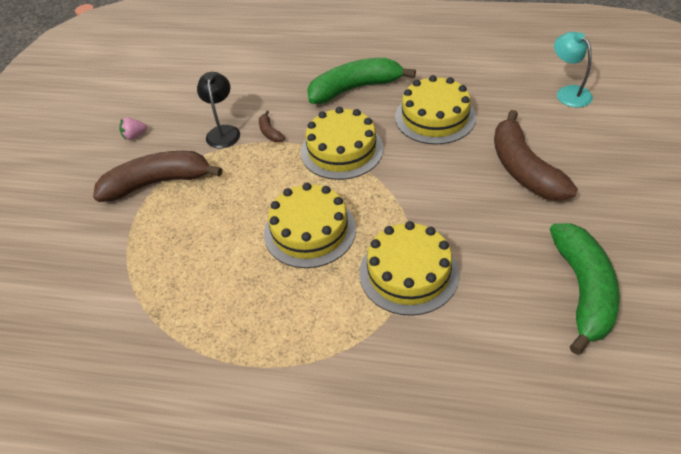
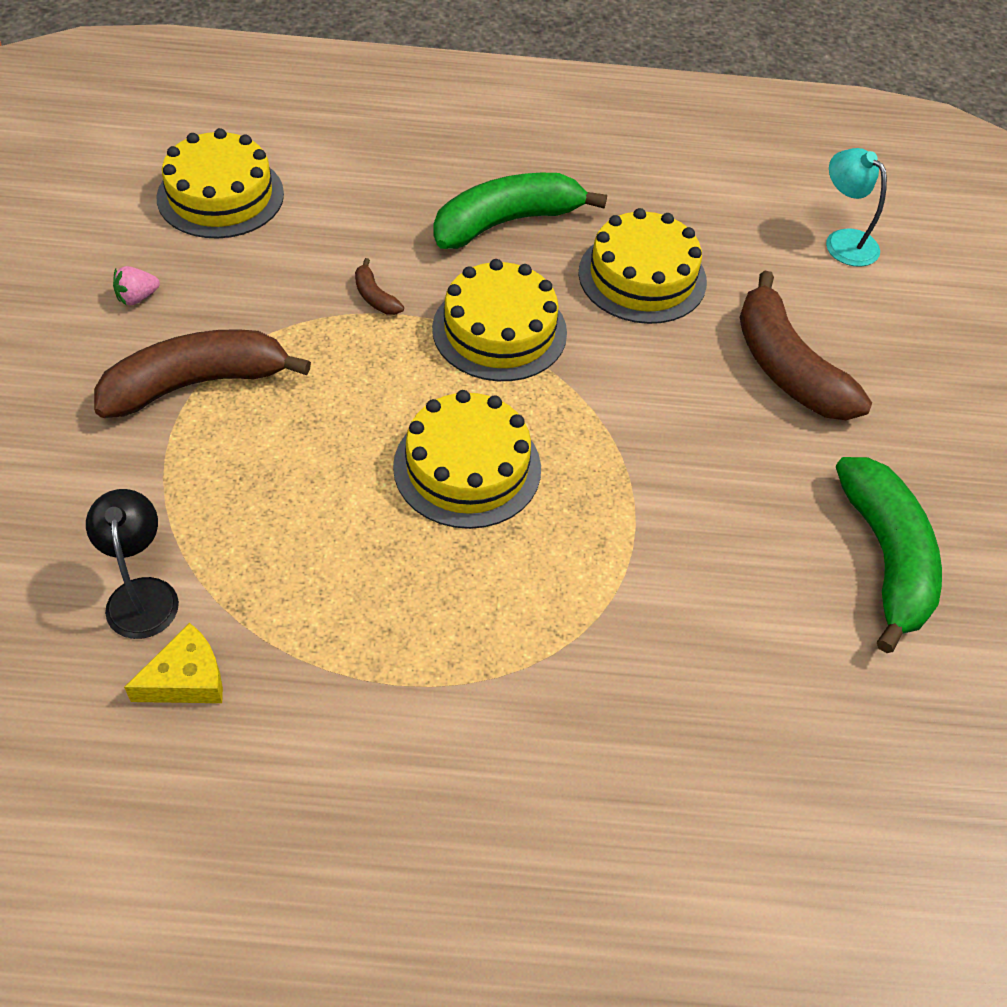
camera: 15 degrees left, 5 degrees up
(117, 357) = (186, 679): none -> yellow cheese
(223, 131) = (294, 293): black lamp -> black lamp (142, 594)
(409, 273) = (630, 534): yellow cake -> yellow cake (220, 196)

